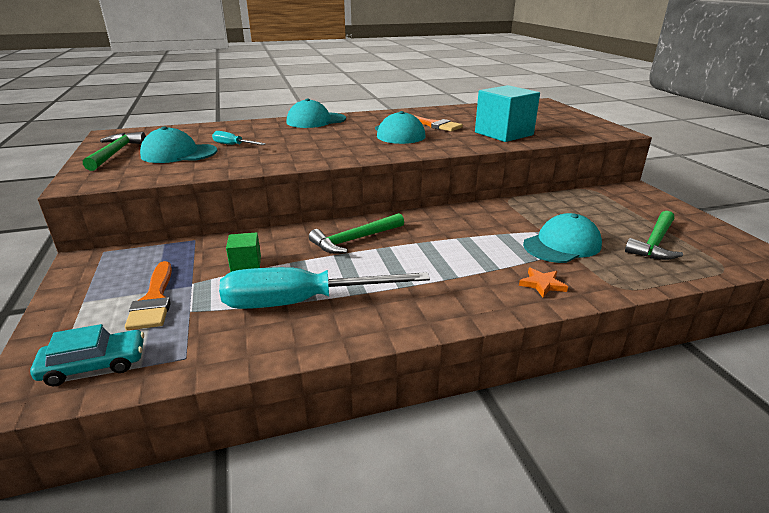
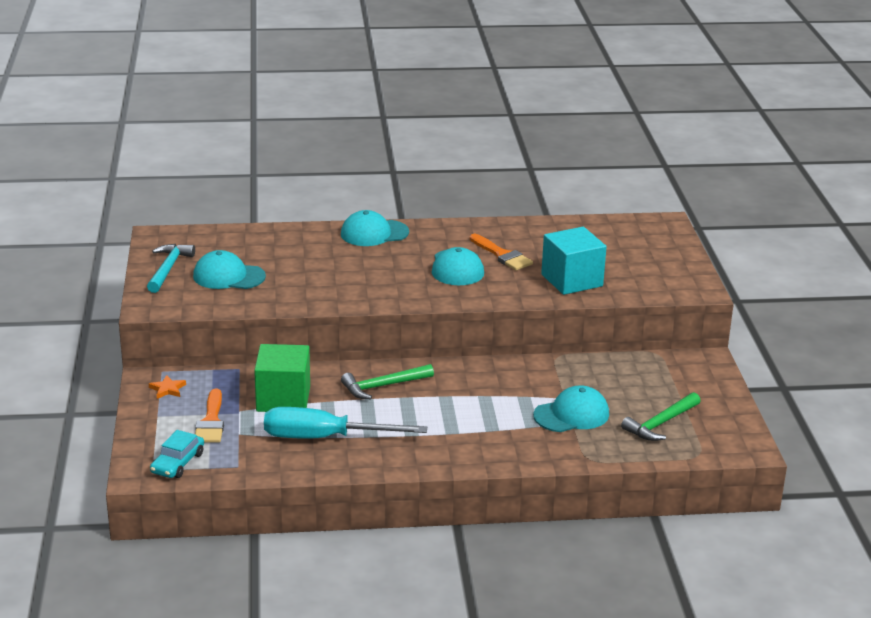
camera: 10 degrees right, 0 degrees up
(94, 365) = (177, 463): turquoise car -> turquoise car turned 120 degrees clockwise
(115, 153) = (168, 269): green hammer -> turquoise hammer
(233, 145) = (281, 268): turquoise screwdriver -> none
(246, 264) = (283, 399): green cube -> green cube, size x2.04
(542, 284) = (525, 448): orange star -> orange star (167, 389)

